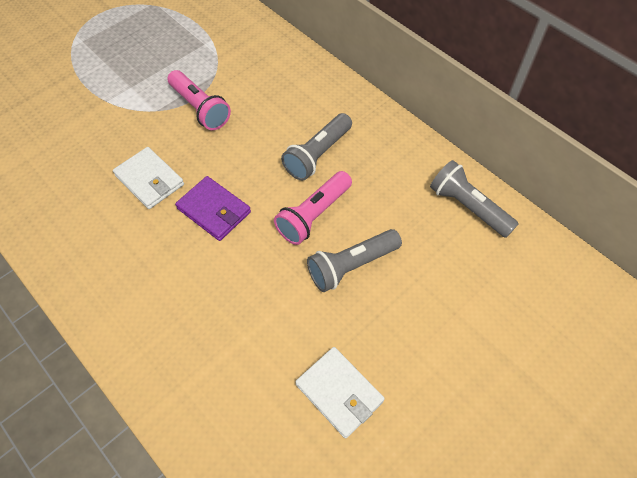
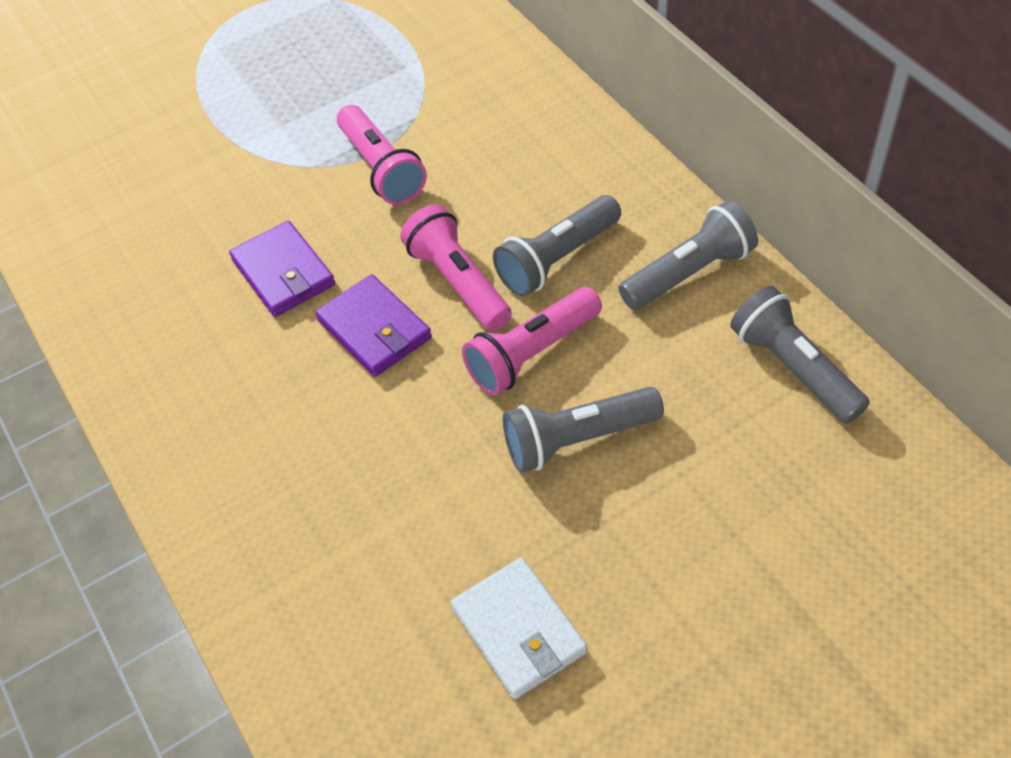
camera: 15 degrees right, 5 degrees down
(150, 180) = (284, 273): white wallet -> purple wallet
(260, 175) = (458, 282): none -> pink flashlight
(396, 155) = (689, 272): none -> grey flashlight

